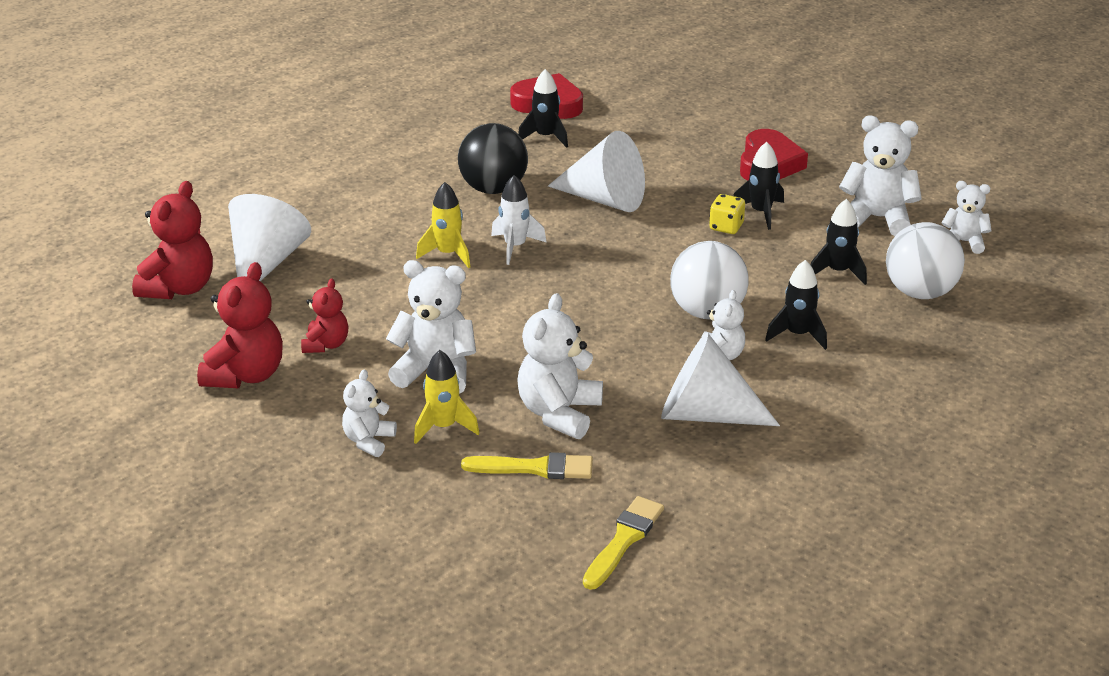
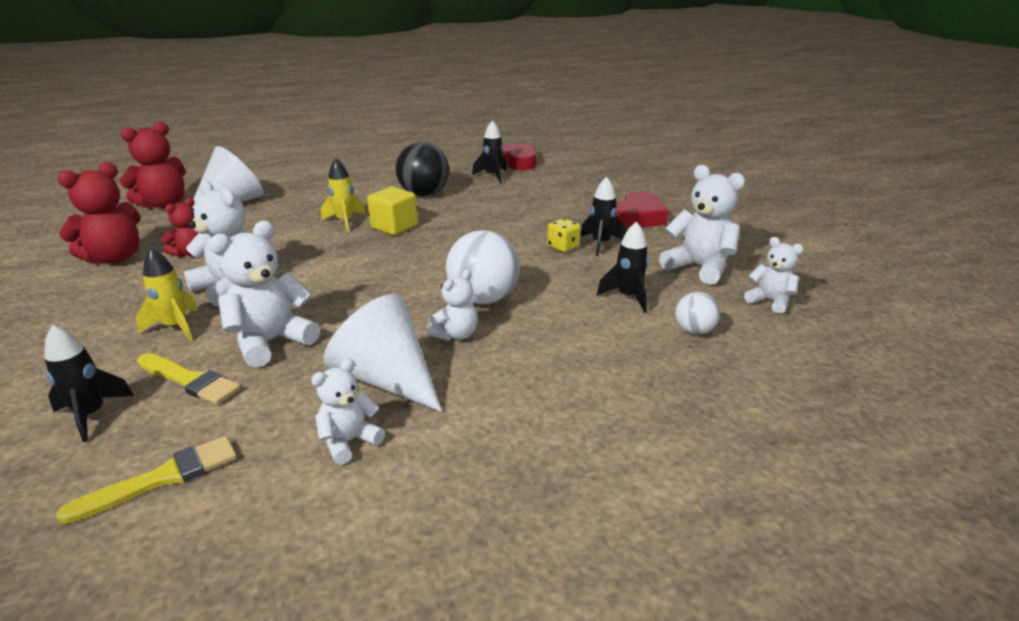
camera: 25 degrees right, 5 degrees down
(368, 441) = (113, 321): white teddy bear -> white teddy bear (349, 441)
(515, 247) = (394, 227): white rocket -> yellow cube
(605, 199) = (491, 213): white cone -> none
(798, 334) = (543, 336): black rocket -> black rocket (91, 415)
(920, 292) = (694, 330): white ball -> white ball, size x0.54

